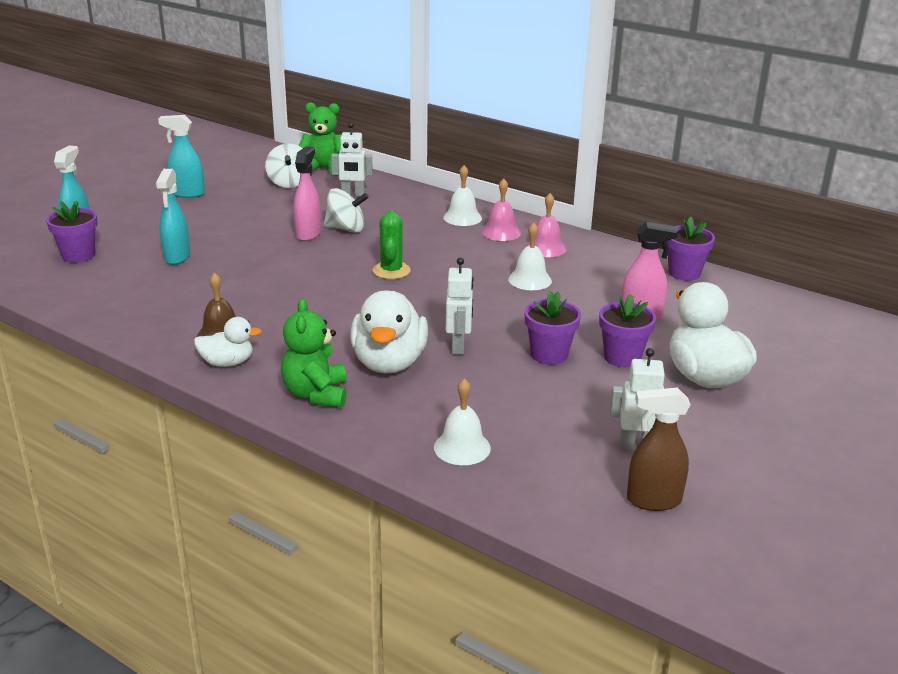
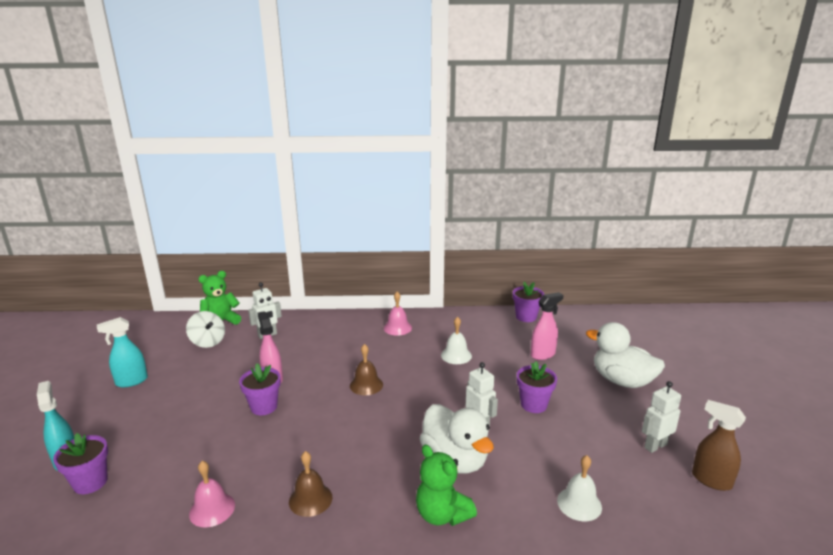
camera: 35 degrees left, 5 degrees down
(177, 257) = (189, 444): turquoise spray bottle -> none
(227, 363) = (346, 523): white duck -> none
(346, 229) = (295, 364): white spinning top -> none
(391, 271) = (366, 385): green cactus -> brown bell
(462, 217) = (361, 326): white bell -> none
(546, 248) = (436, 329): pink bell -> pink bell (212, 509)
(622, 357) = (570, 387): purple flower pot -> purple flower pot (264, 407)
(653, 500) = (711, 480): brown spray bottle -> brown spray bottle turned 75 degrees clockwise

